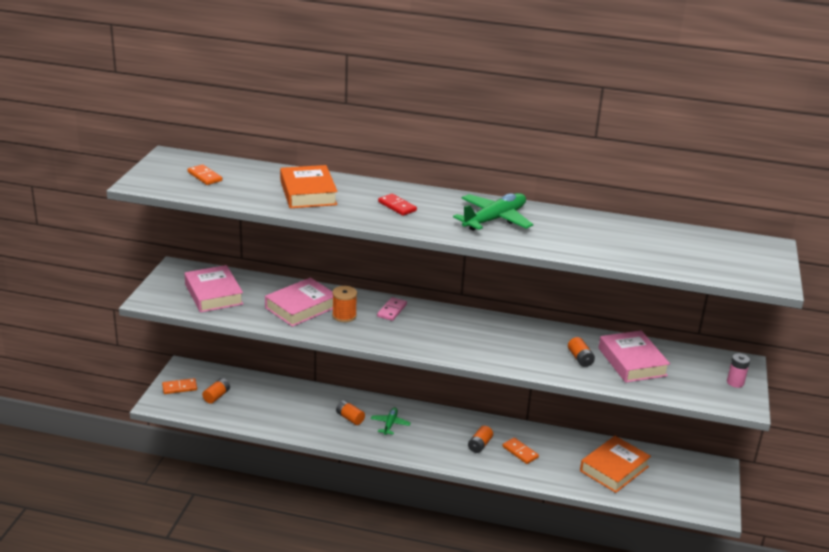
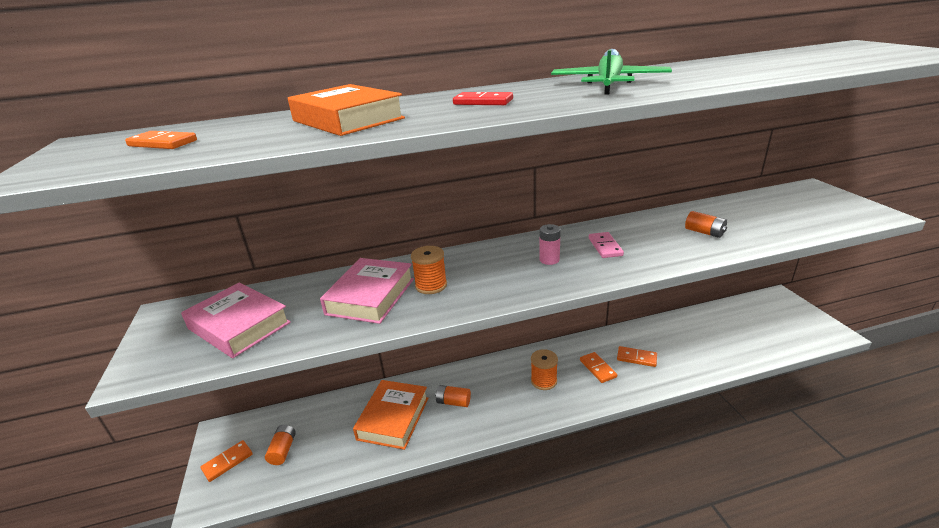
camera: 25 degrees left, 0 degrees up
(390, 424) = (498, 389): green plane -> none
(392, 310) = (476, 260): pink domino -> pink domino (605, 247)
(429, 434) = (543, 381): none -> orange spool
(480, 445) = (597, 368): orange battery -> orange domino
(614, 469) = (720, 335): orange book -> orange book (393, 418)
(632, 362) = (745, 218): pink book -> none
(735, 382) = (839, 202): pink battery -> pink battery (549, 260)

